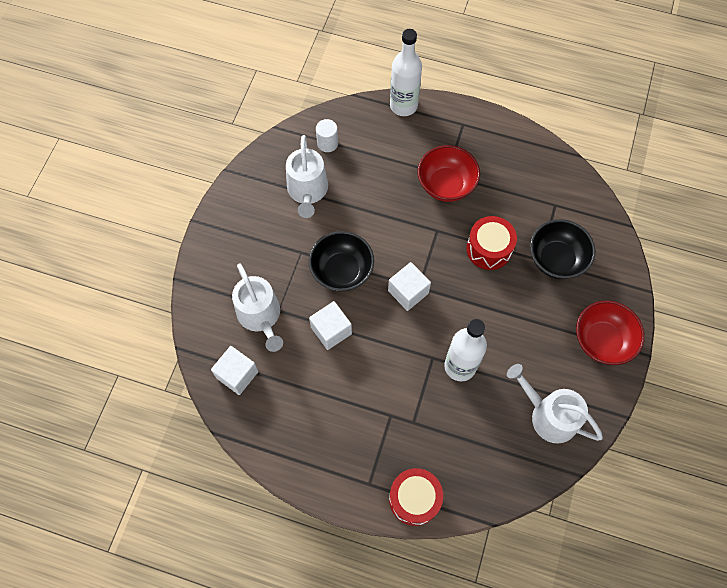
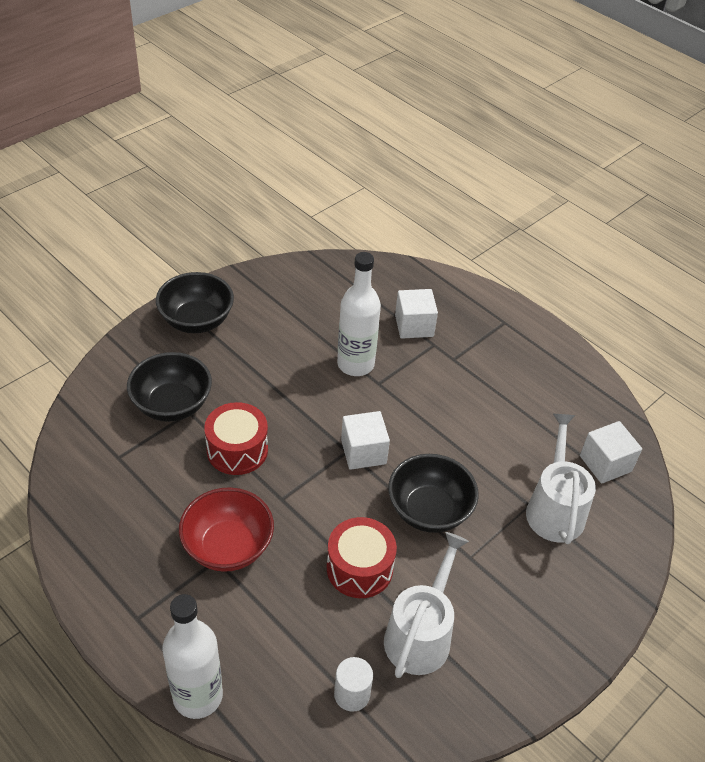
camera: 155 degrees left, 20 degrees down
(331, 330) = (476, 456): white cube -> white cube (414, 326)
(414, 499) = (468, 296): red drum -> red drum (359, 568)
(549, 415) = (300, 294): white watering can -> none
(602, 341) = (197, 321): red bowl -> black bowl

